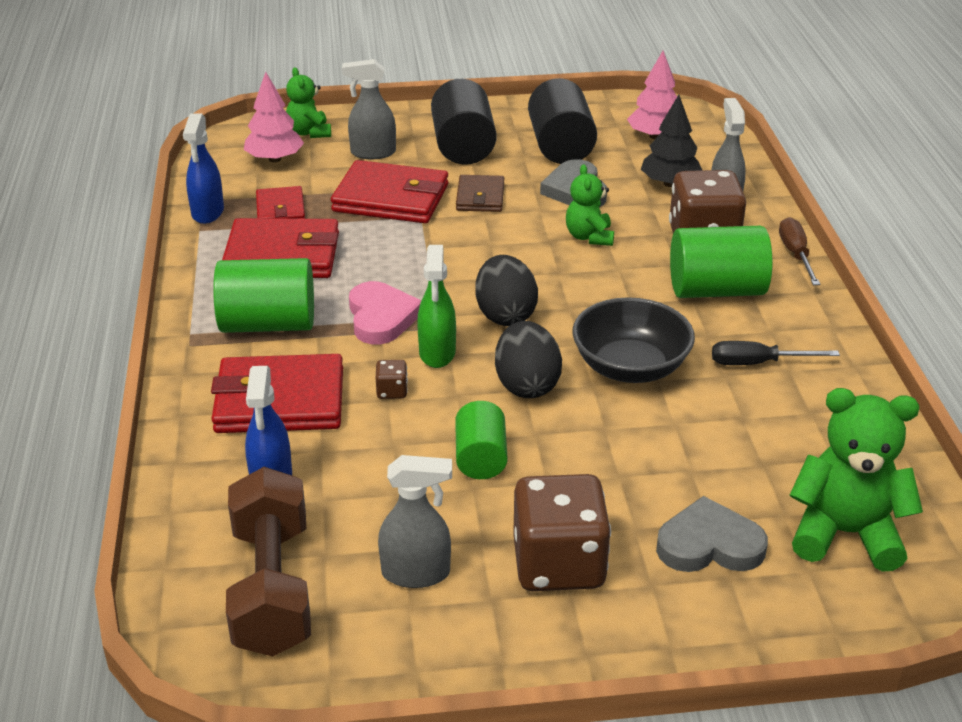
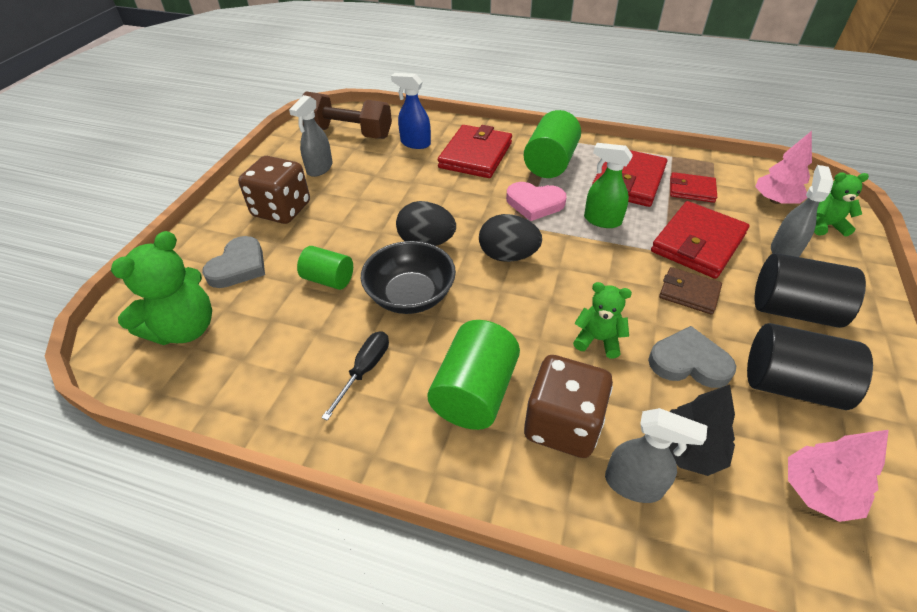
camera: 115 degrees right, 10 degrees up
(208, 212) = (695, 162): blue spray bottle -> none
(392, 391) = (457, 191): brown dice -> none
(437, 353) = (483, 216): green spray bottle -> green spray bottle (602, 220)
(480, 458) = (377, 207): green cylinder -> green cylinder (328, 279)
(795, 254) = (501, 496): brown screwdriver -> none

